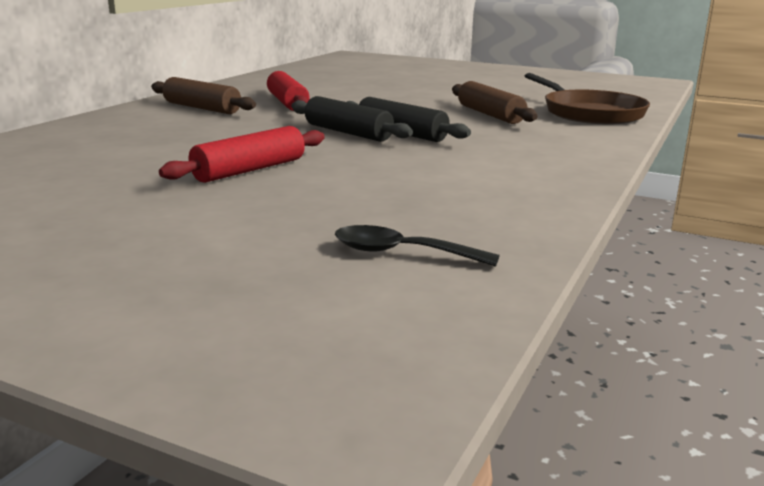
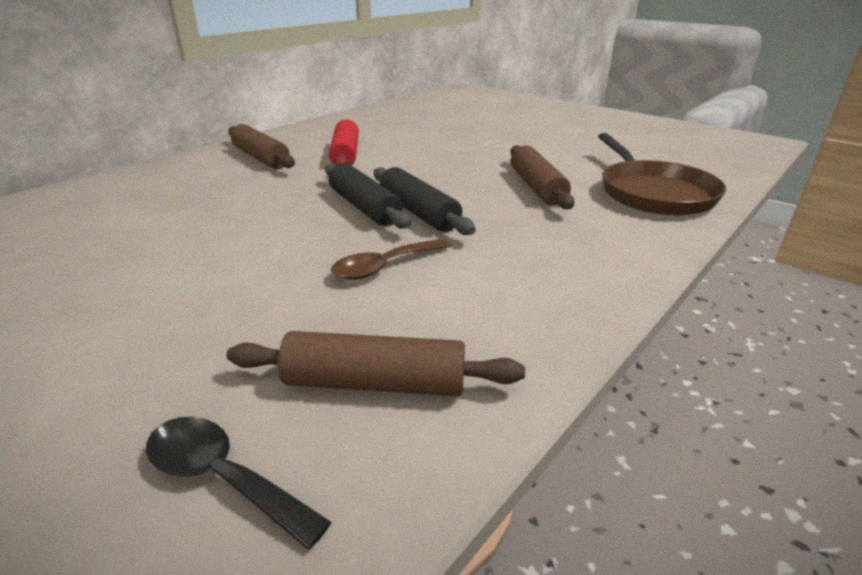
camera: 15 degrees right, 10 degrees up
(249, 170) = (211, 264): red rolling pin -> none
(406, 162) = (384, 267): none -> brown spoon
(464, 211) = (375, 383): none -> brown rolling pin

